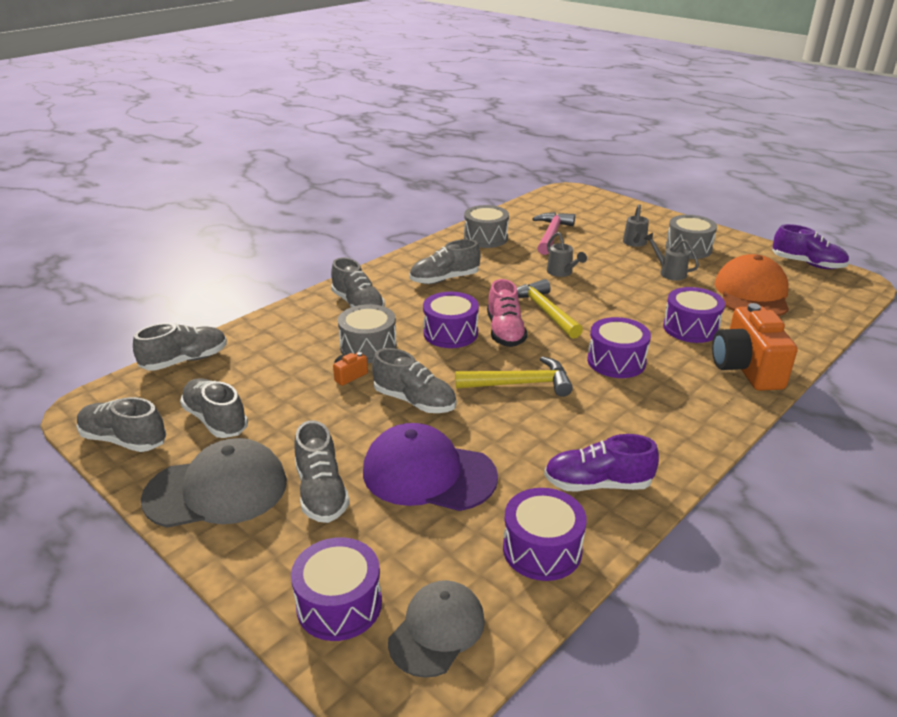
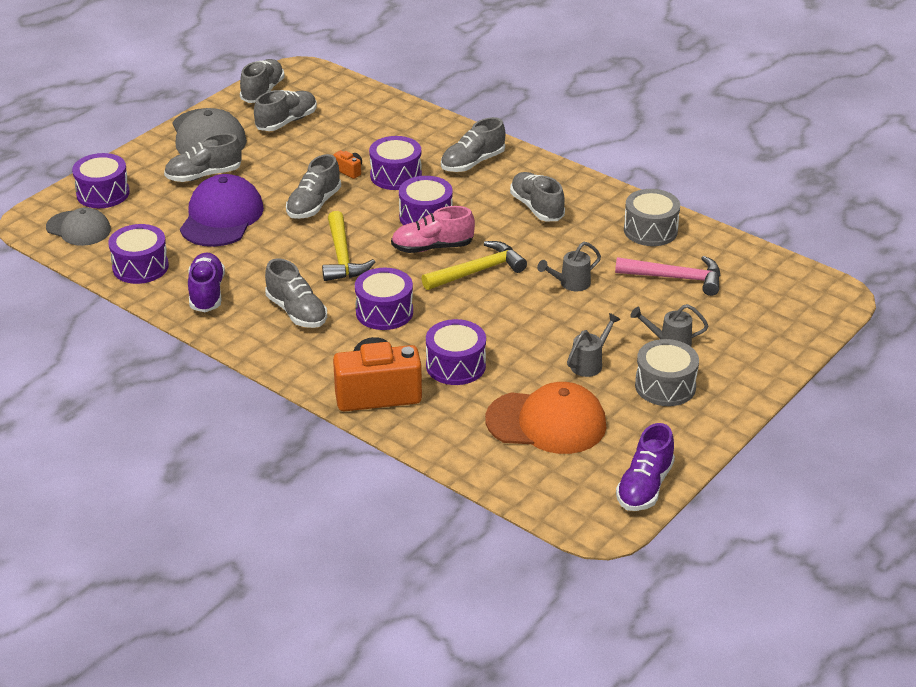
camera: 85 degrees right, 5 degrees up
(185, 360) = (366, 95): grey shoe -> grey shoe (296, 312)
(368, 347) = (396, 175): grey drum -> purple drum

